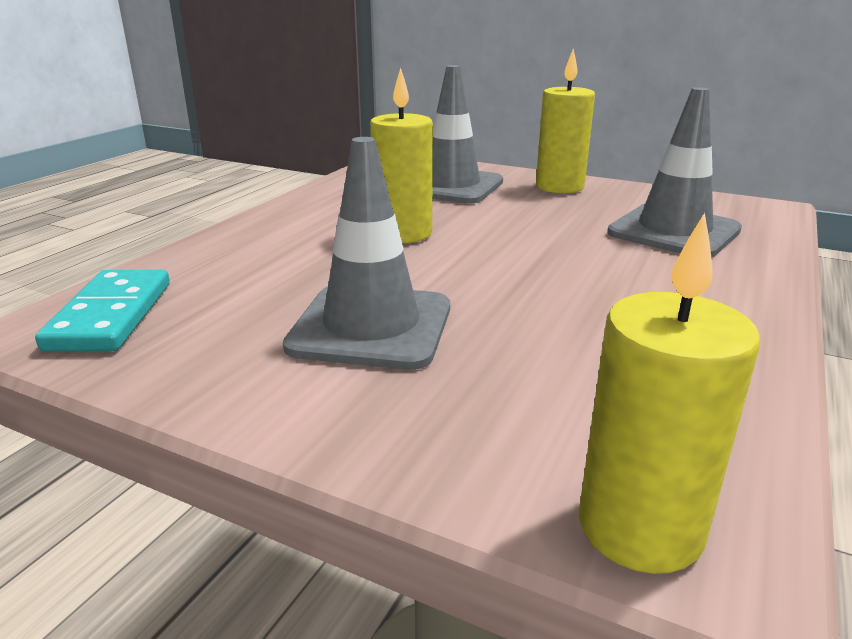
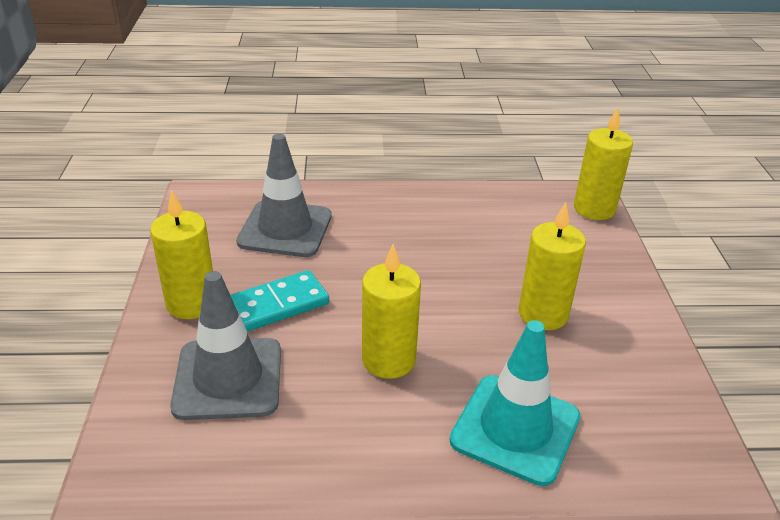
camera: 120 degrees left, 10 degrees up
(111, 315) = (656, 443): turquoise domino -> turquoise domino (276, 305)
(247, 259) = (515, 429): none -> turquoise traffic cone
(371, 327) = (543, 314): grey traffic cone -> yellow candle

